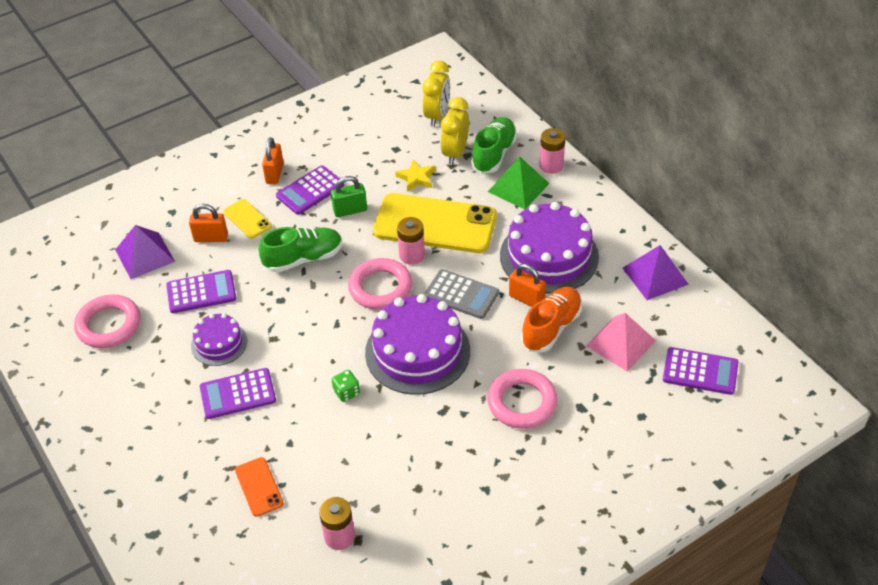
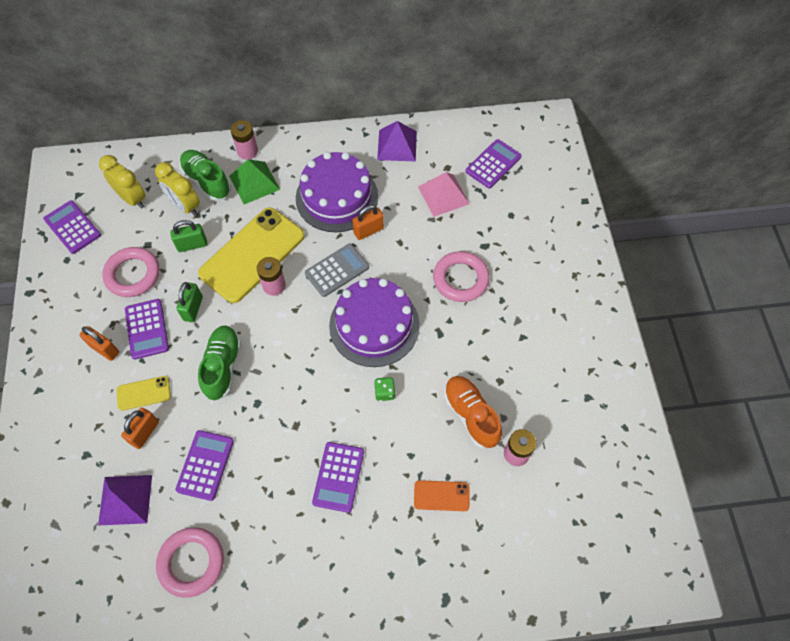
camera: 65 degrees left, 15 degrees up
(219, 343) = (274, 471): purple cake -> none
(380, 95) = (72, 227): none -> purple calculator
(380, 288) = (293, 322): pink ring -> pink ring (133, 274)
(416, 178) = (192, 245): yellow star -> green padlock
(551, 327) = (404, 228): orange shoe -> orange shoe (471, 415)

